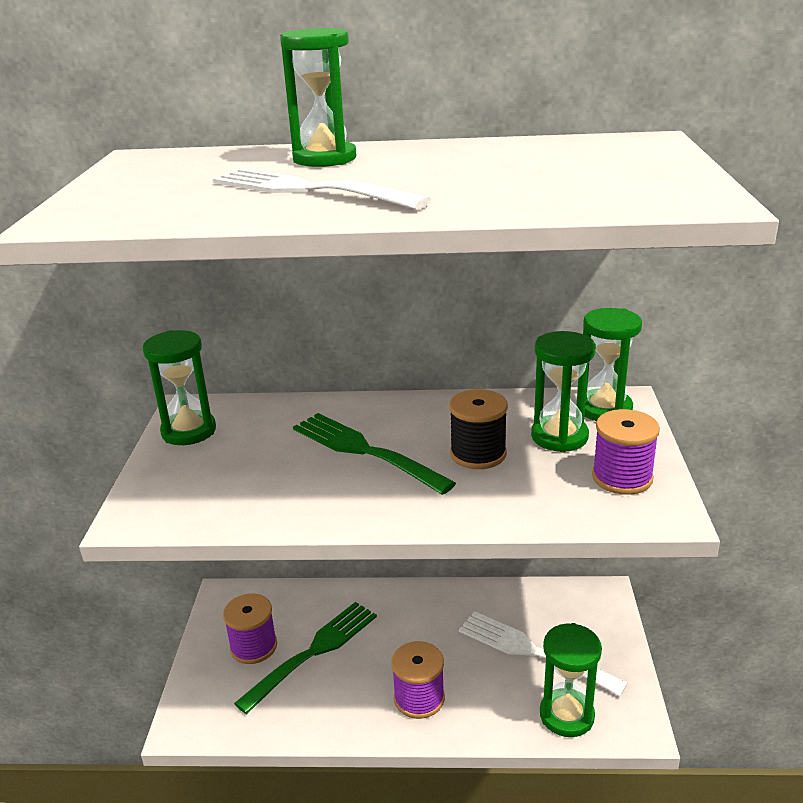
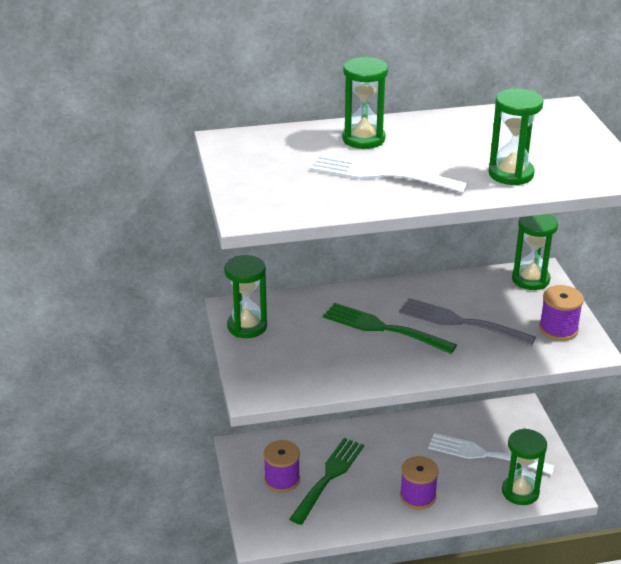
camera: 15 degrees left, 5 degrees up
(478, 454) = (460, 322): black spool -> grey fork
(559, 437) = (508, 304): green hourglass -> green hourglass (511, 174)

